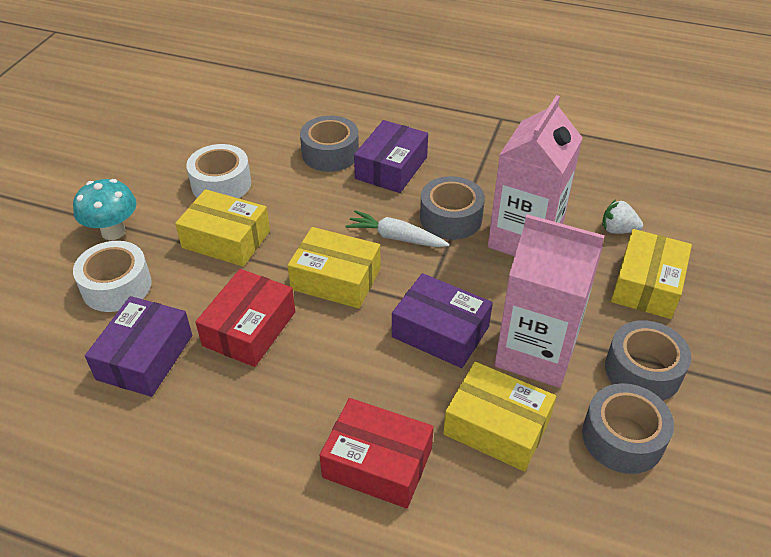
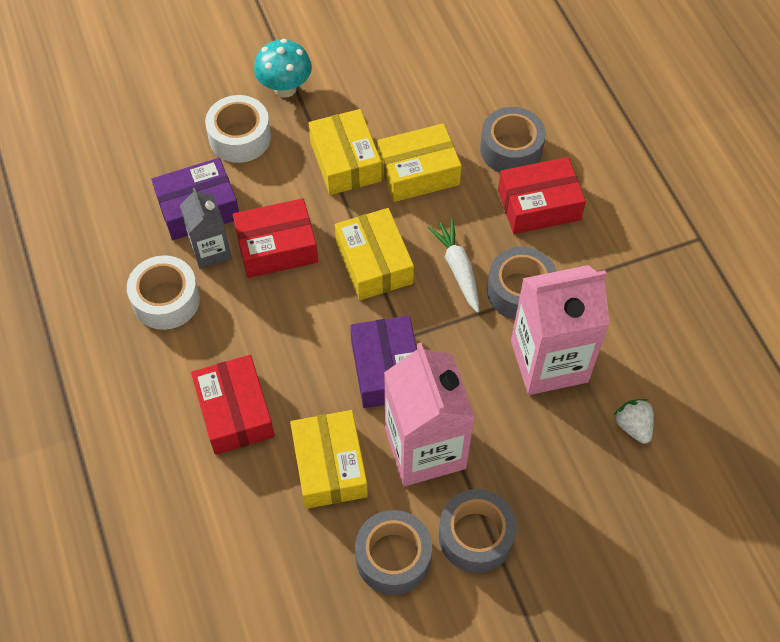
camera: 50 degrees right, 15 degrees up
(196, 375) = (210, 250): none -> grey carton
(221, 184) = (399, 108): white tape -> white tape (166, 300)
(391, 168) = (539, 205): purple box -> red box
(647, 285) = (581, 487): yellow box -> yellow box (418, 172)

